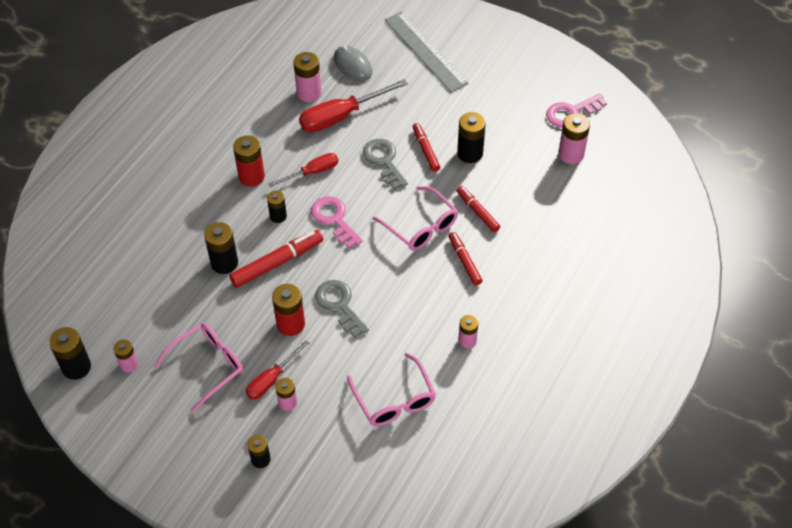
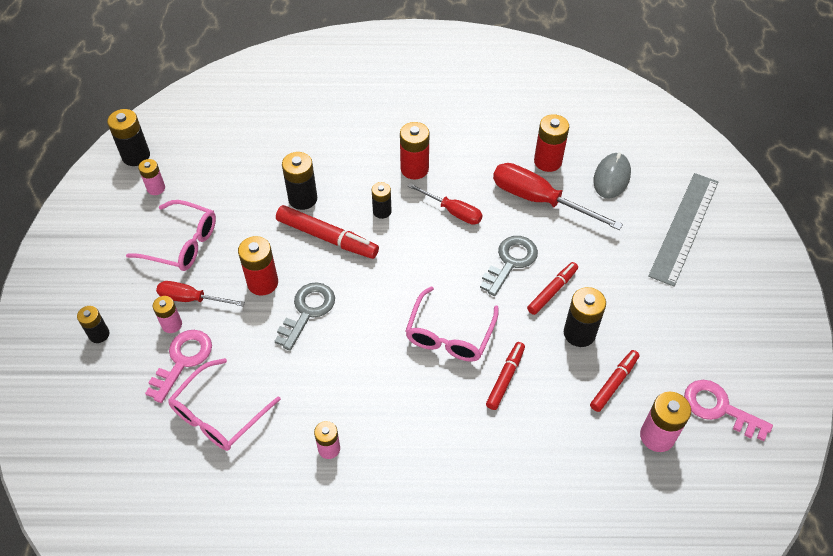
camera: 60 degrees right, 0 degrees up
(309, 93) = (547, 161): pink battery -> red battery
(334, 219) = (408, 256): pink key -> pink key (183, 360)
(464, 261) = (430, 397): red marker -> red marker (614, 383)

